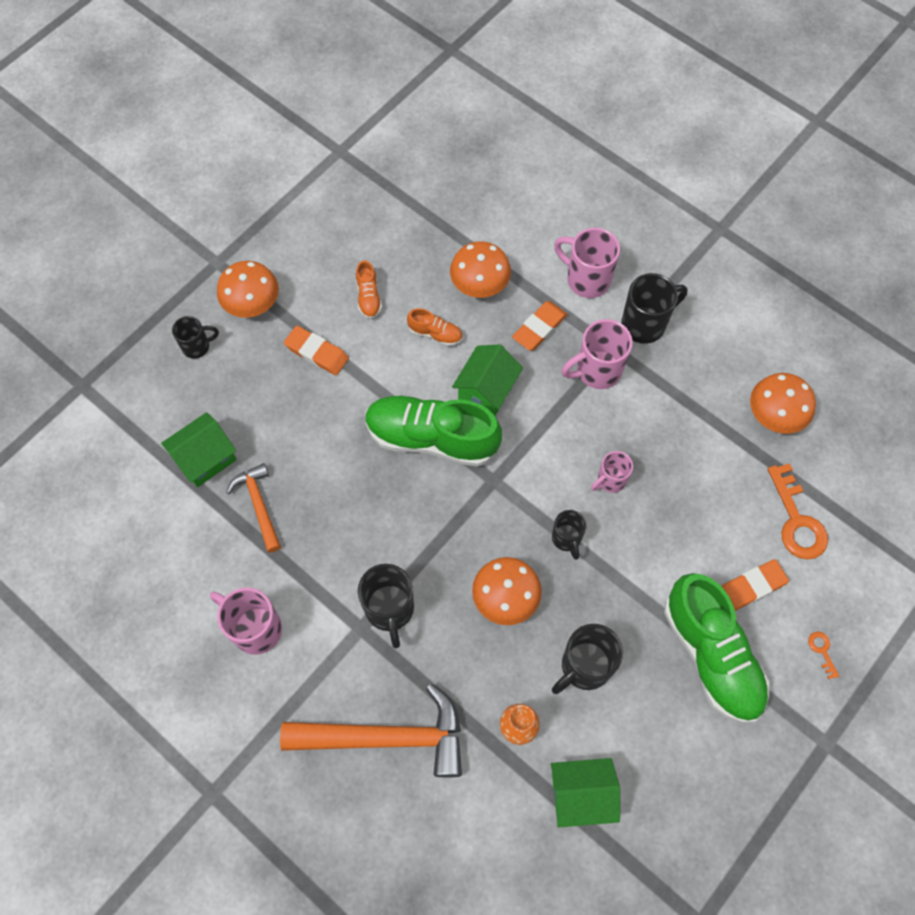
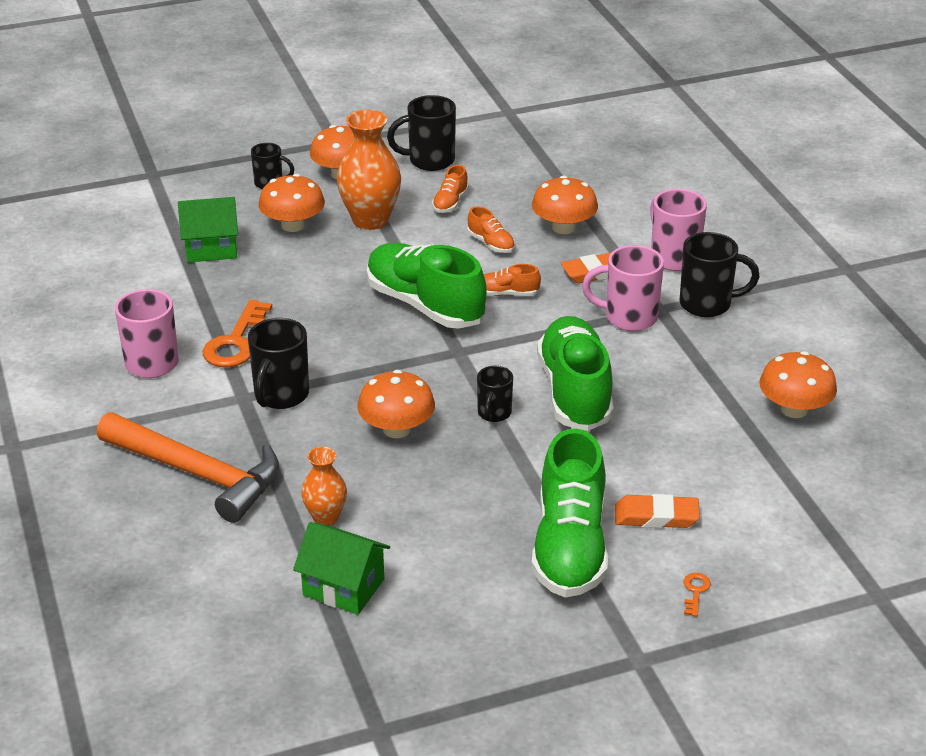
camera: 30 degrees right, 30 degrees down
(255, 392) = (293, 225): none -> orange mushroom
(259, 505) = (229, 291): orange hammer -> none
(317, 353) = (370, 220): orange eraser -> orange vase
(486, 390) = (506, 294): green house -> orange shoe
(584, 667) = (430, 503): black mug -> black mug (429, 161)
(610, 480) = (575, 392): pink mug -> green shoe
(796, 520) = (751, 489): orange key -> orange key (236, 342)

